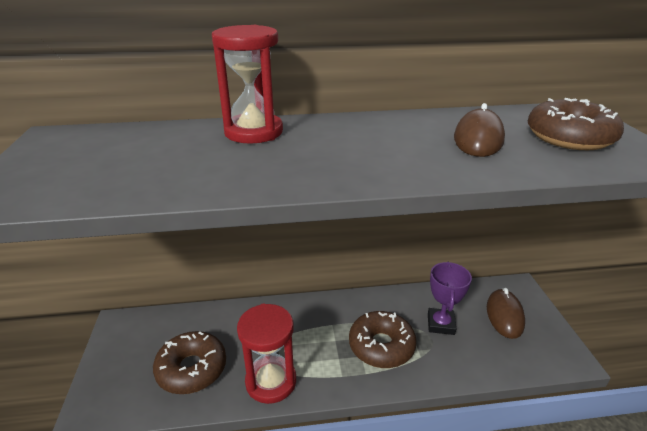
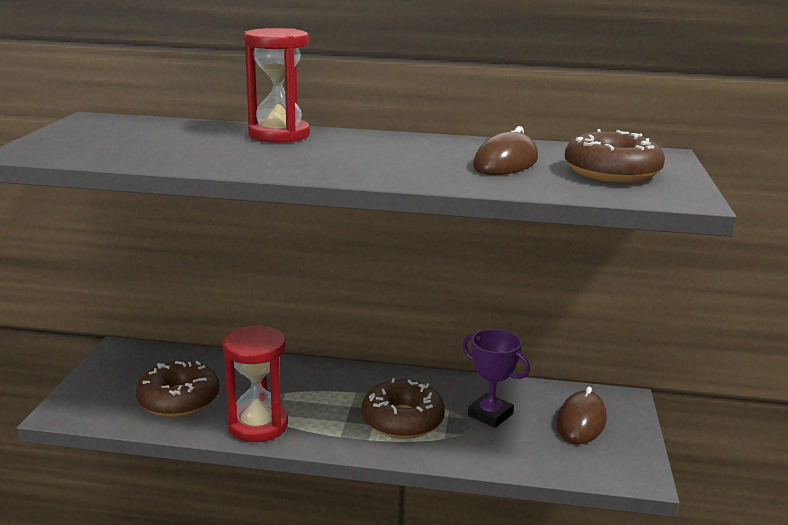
camera: 15 degrees right, 10 degrees down
(440, 324) = (490, 415): purple trophy -> purple trophy turned 75 degrees counterclockwise

